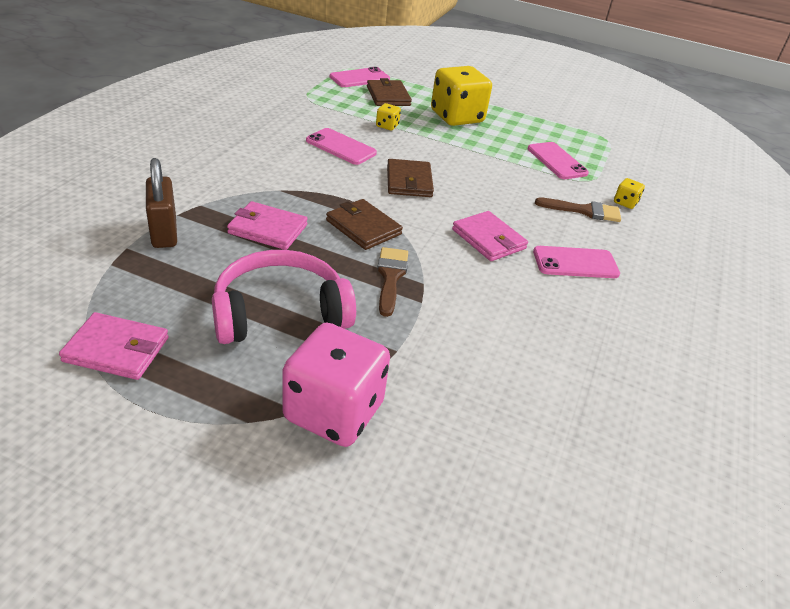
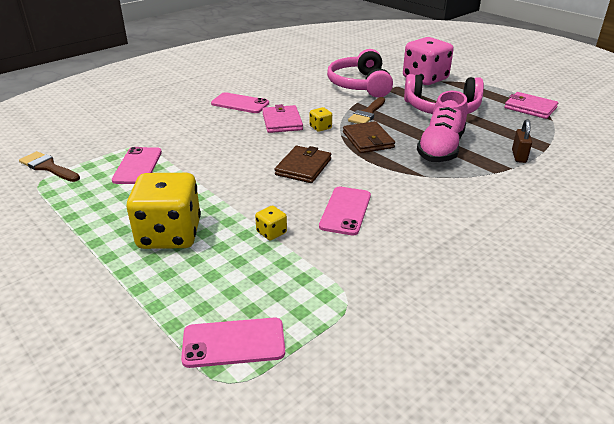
camera: 150 degrees left, 5 degrees down
(164, 233) = (519, 156): brown padlock -> brown padlock, size x0.65
(267, 229) = (441, 148): pink wallet -> pink shoe
(341, 147) = (345, 211): pink phone -> pink phone turned 45 degrees clockwise
(388, 96) = (224, 288): brown wallet -> none
(447, 354) = (359, 85): none -> pink headphones
(584, 211) = (183, 127): brown brush -> brown brush (48, 167)
(625, 203) = (140, 127): yellow dice -> yellow dice (320, 127)

